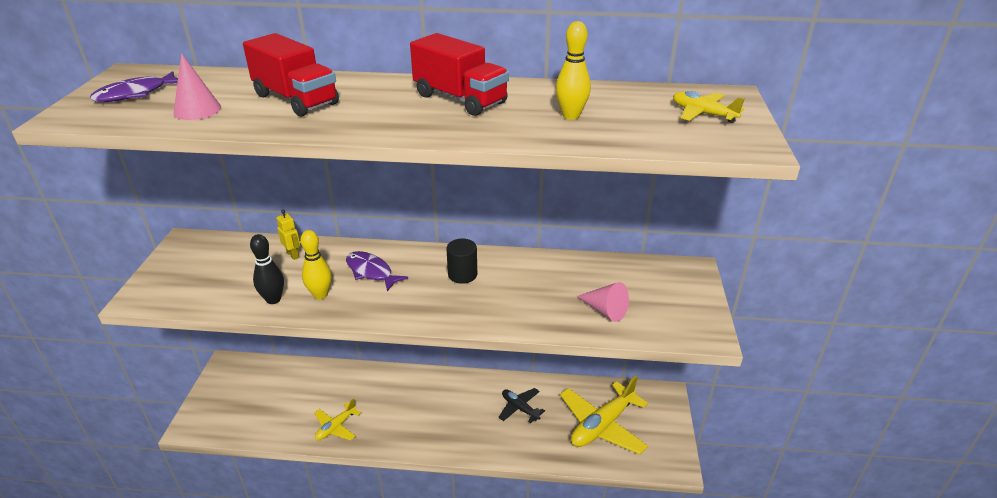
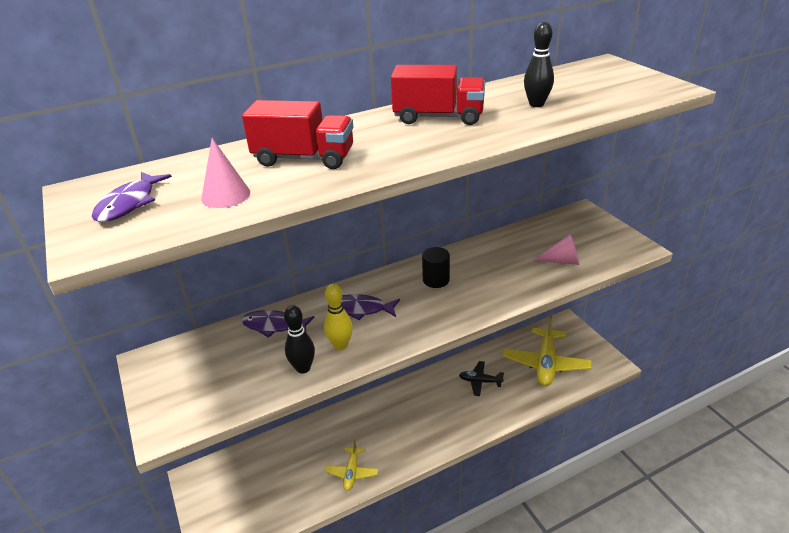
camera: 30 degrees left, 0 degrees up
(293, 255) = (274, 326): yellow robot -> purple fish
(571, 116) = (536, 104): yellow bowling pin -> black bowling pin
(703, 114) = (612, 78): yellow plane -> none

